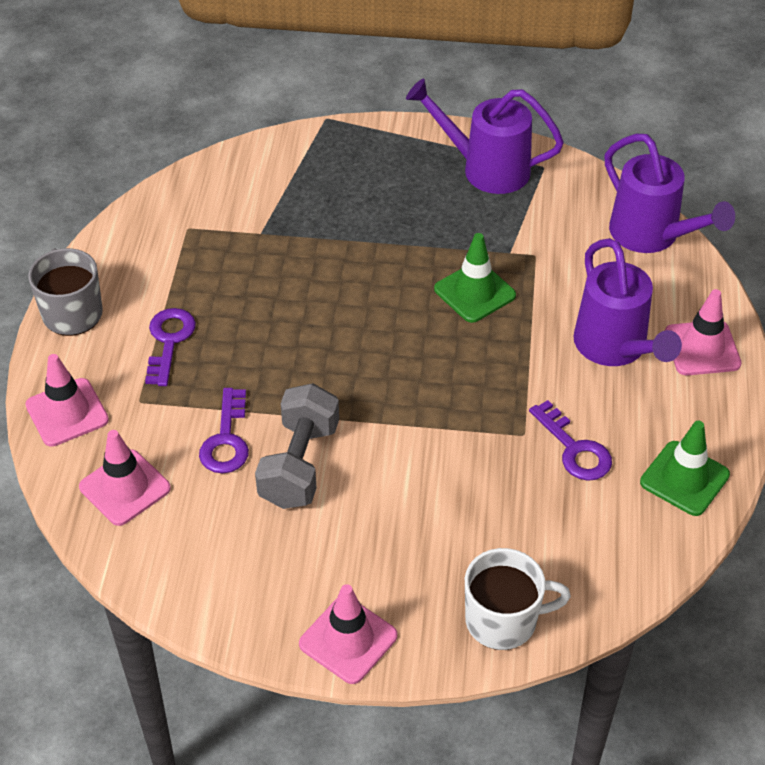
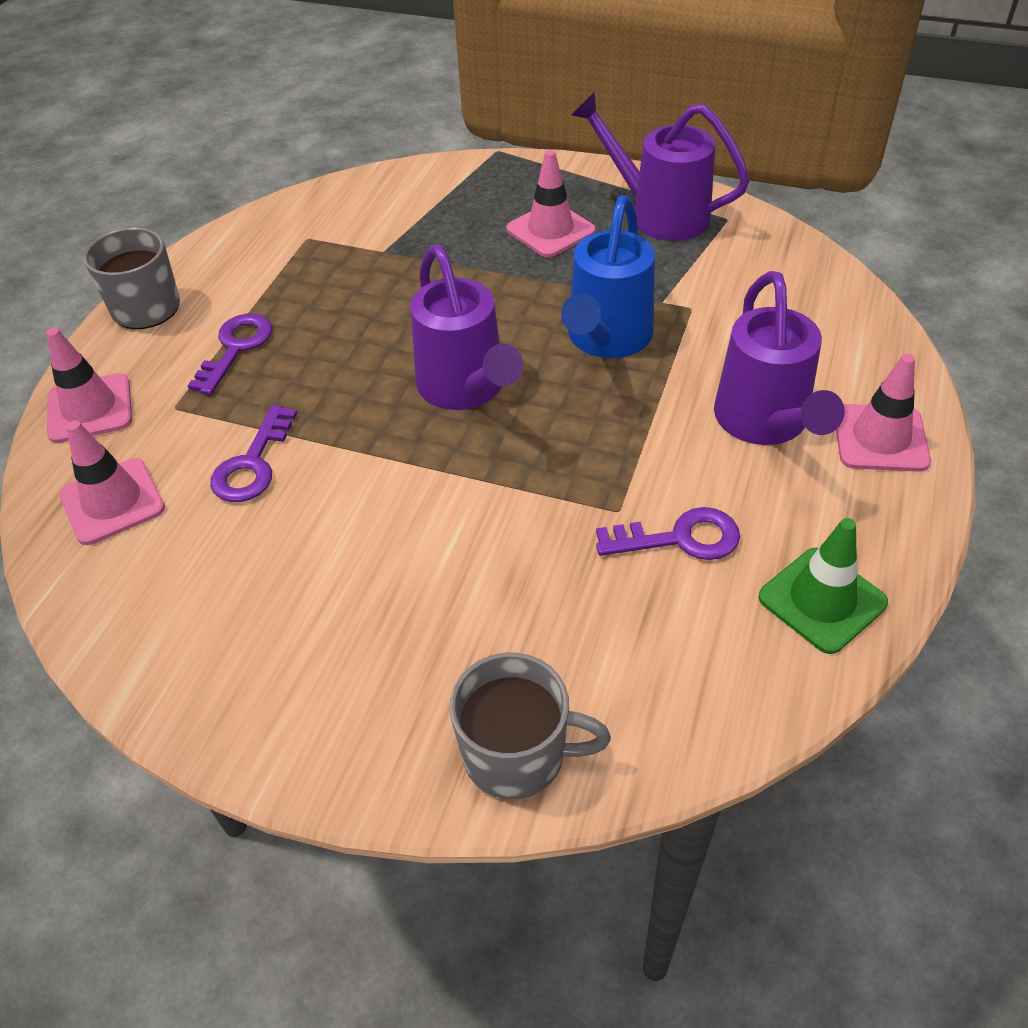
camera: 15 degrees right, 0 degrees up
(299, 464) = (326, 505): grey dumbbell -> none
(348, 640) = (299, 743): pink traffic cone -> pink traffic cone (550, 230)
(474, 292) = (606, 339): green traffic cone -> blue watering can
(503, 620) = (516, 754): white mug -> grey mug
(574, 449) = (680, 538): purple key -> purple key turned 75 degrees counterclockwise
(651, 236) = (841, 303): purple watering can -> purple watering can (465, 389)

